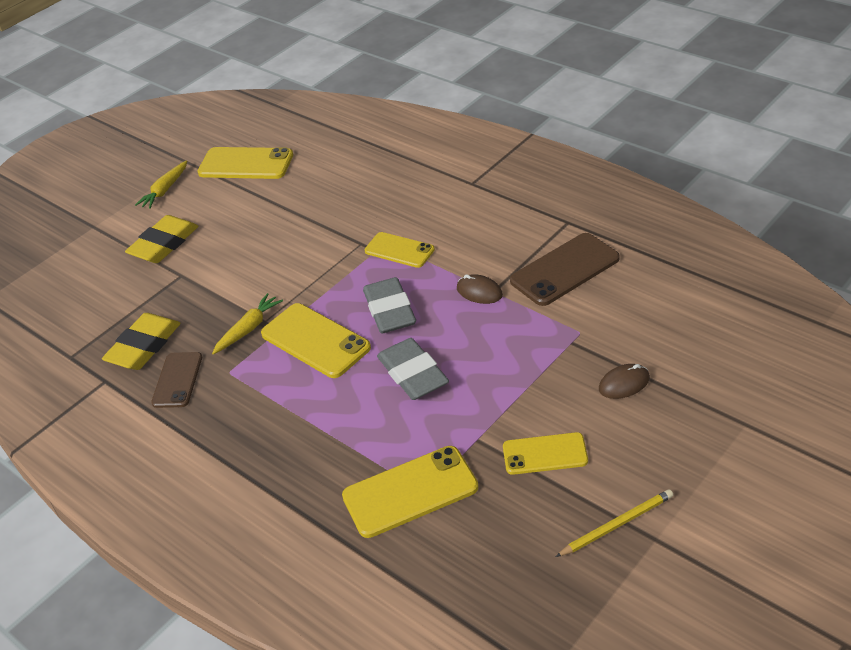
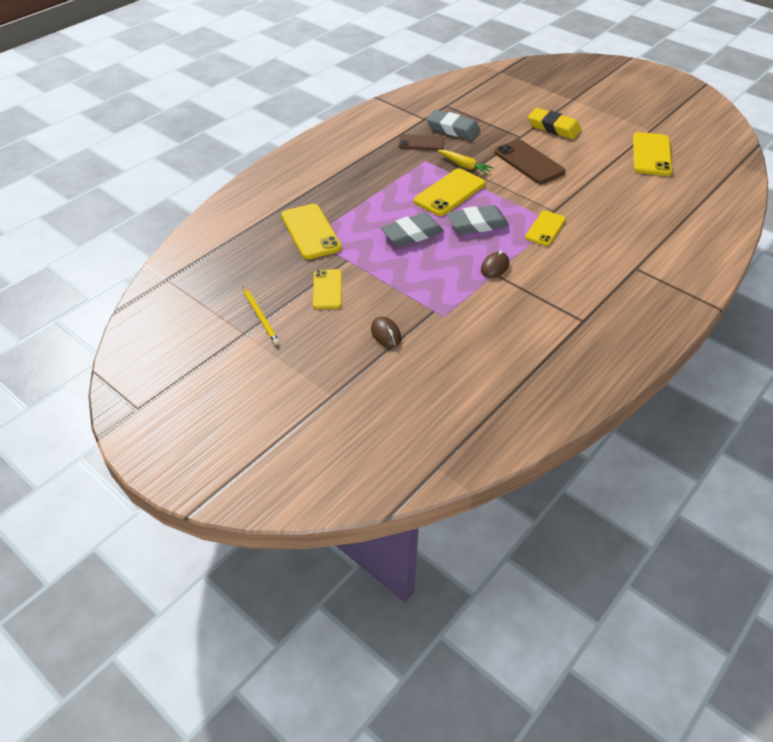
camera: 85 degrees right, 5 degrees up
(144, 346) = (453, 129): yellow eraser -> grey eraser
(165, 190) = (615, 123): yellow carrot -> none
(564, 270) = (519, 313): brown phone -> brown phone (529, 162)

